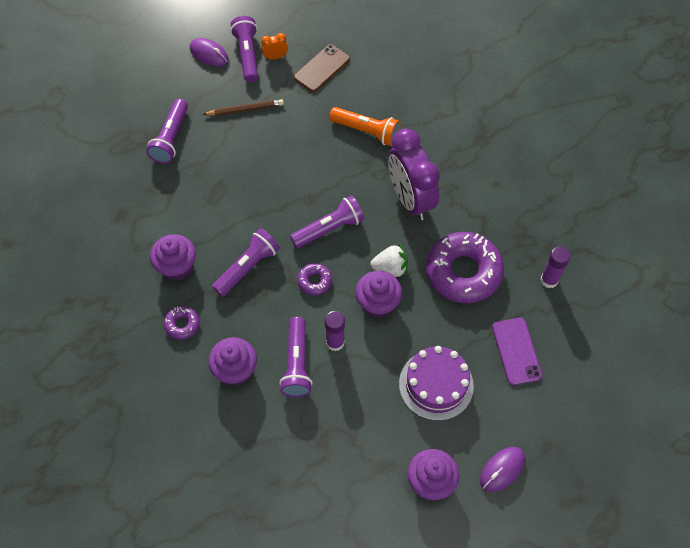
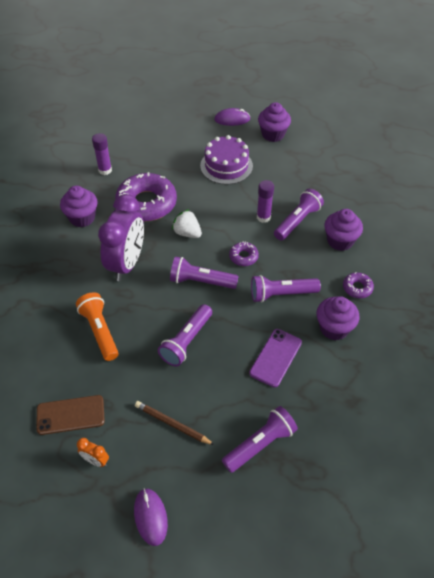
camera: 140 degrees left, 10 degrees down
(247, 55) = (117, 484): purple flashlight -> purple flashlight (186, 341)
(377, 303) = (216, 220): purple cupcake -> purple cupcake (82, 218)
(516, 351) = (166, 153): purple phone -> purple phone (275, 357)

